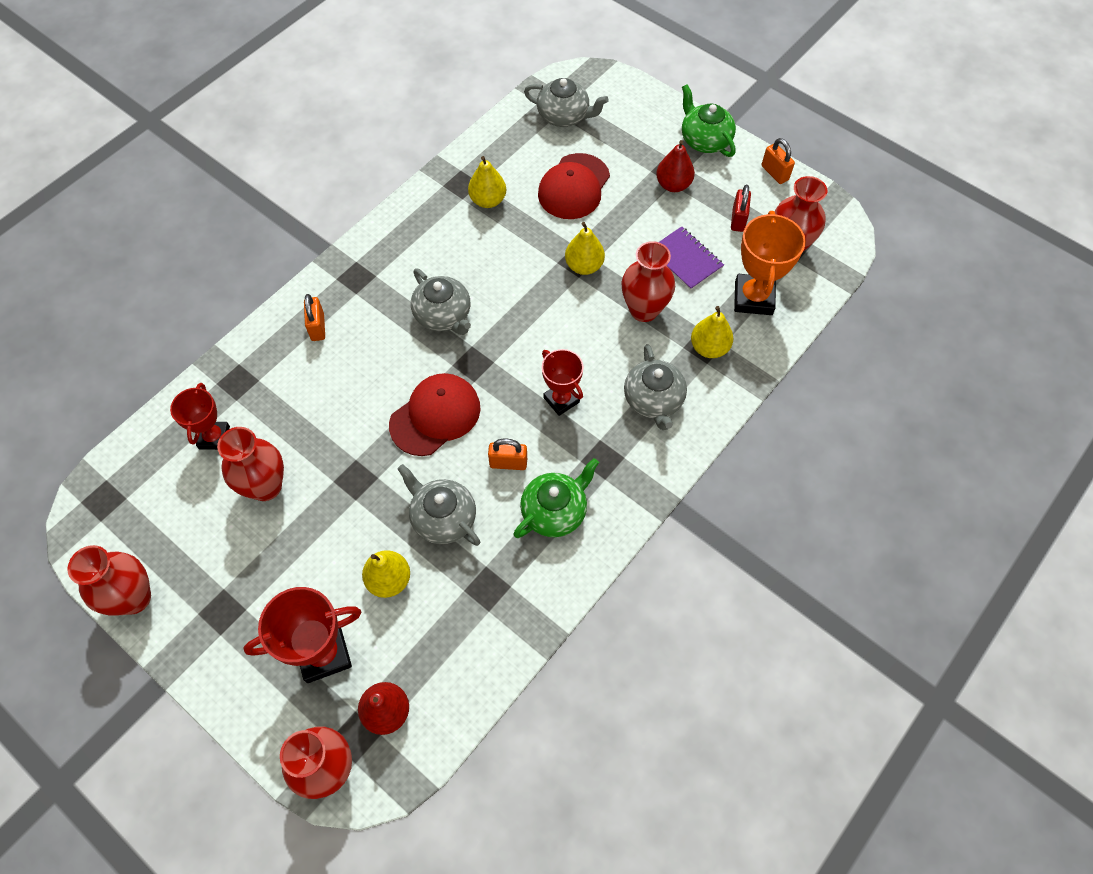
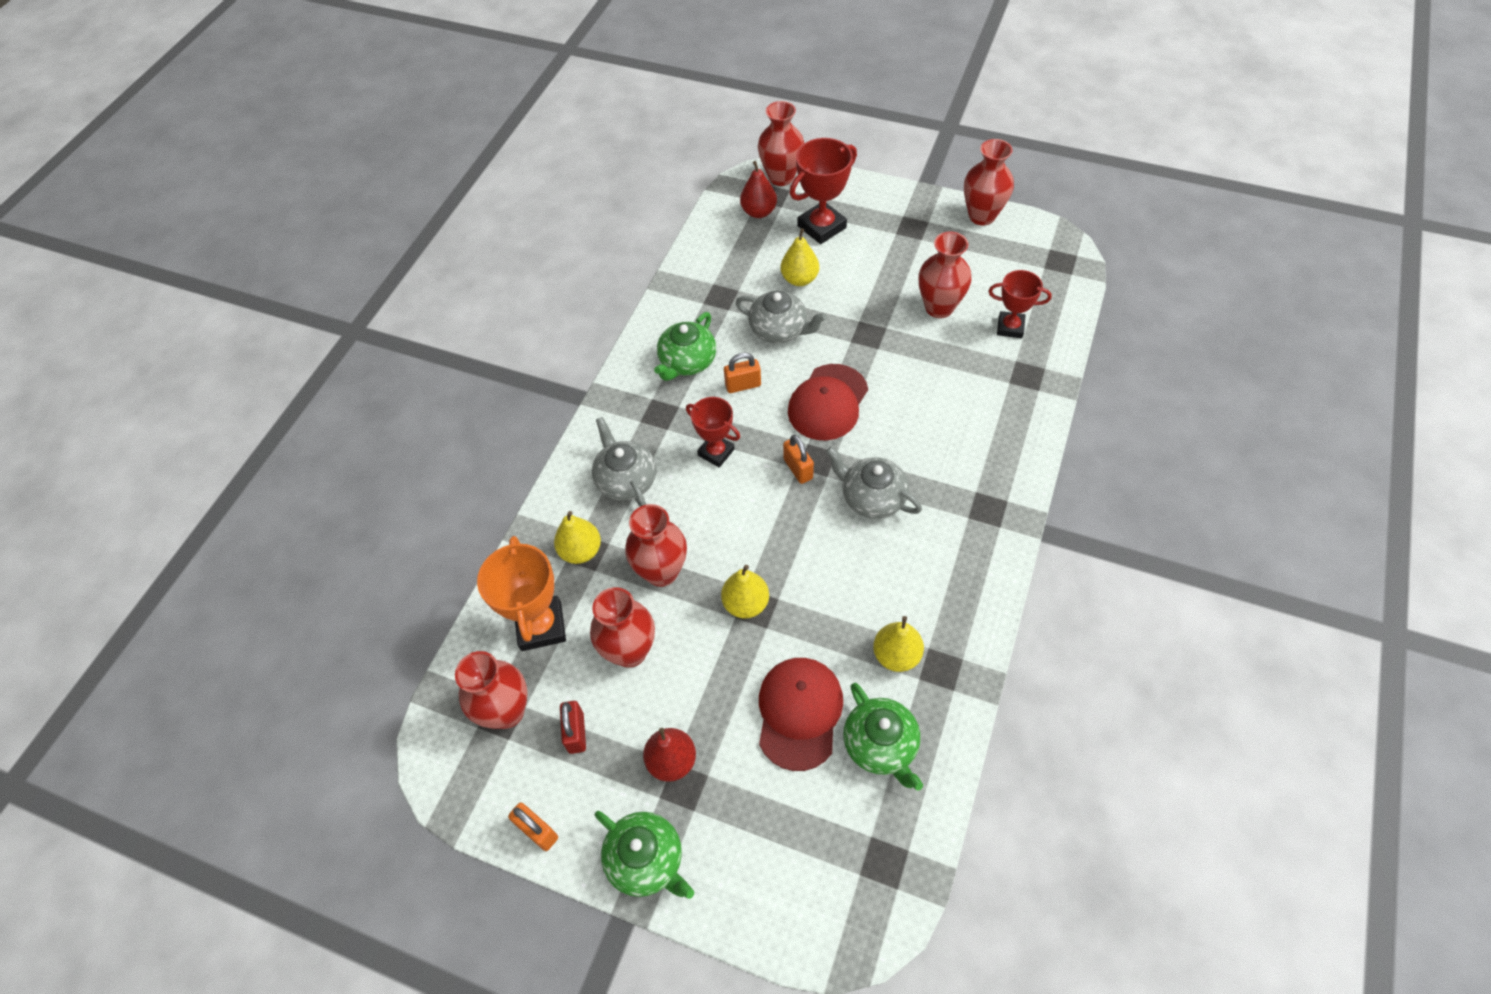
camera: 165 degrees right, 5 degrees down
(214, 437) = (1010, 327): red trophy -> red trophy turned 60 degrees counterclockwise
(317, 327) = (990, 446): orange padlock -> orange padlock (798, 469)
(527, 154) = (881, 745): none -> green teapot
(564, 116) = (860, 835): grey teapot -> none
(685, 260) = (630, 651): purple notebook -> red vase

